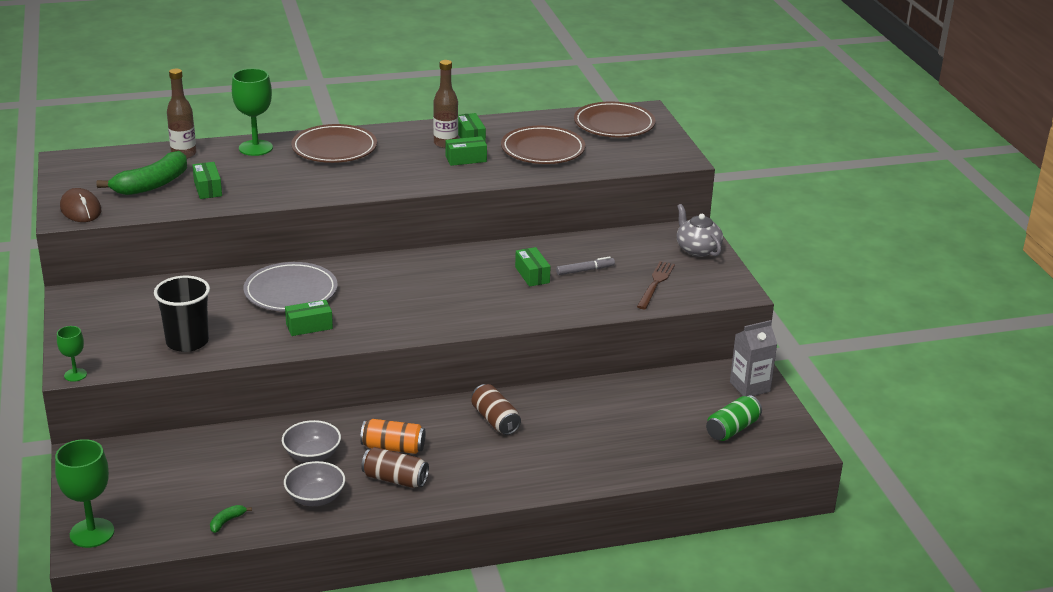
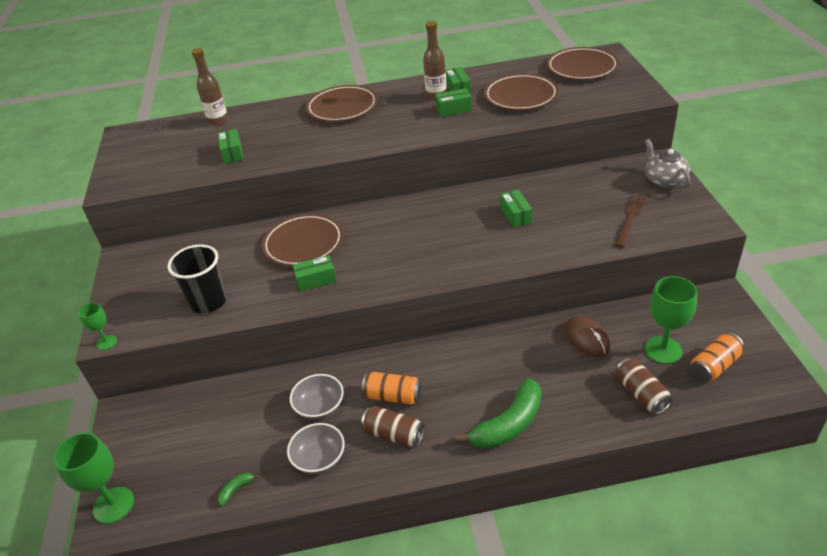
camera: 10 degrees right, 10 degrees up
(81, 209) = (124, 180): brown mouse -> brown mouse (587, 338)
(152, 184) = (187, 152): green banana -> green banana (509, 424)
(255, 148) = (277, 111): green goblet -> green goblet (663, 350)
(291, 292) = (303, 243): grey plate -> brown plate
(495, 420) = (487, 362): brown can -> brown can (641, 394)
(585, 270) = (563, 208): grey marker -> none
(732, 429) = (714, 366): green can -> orange can
(749, 387) = (724, 315): grey carton -> none

